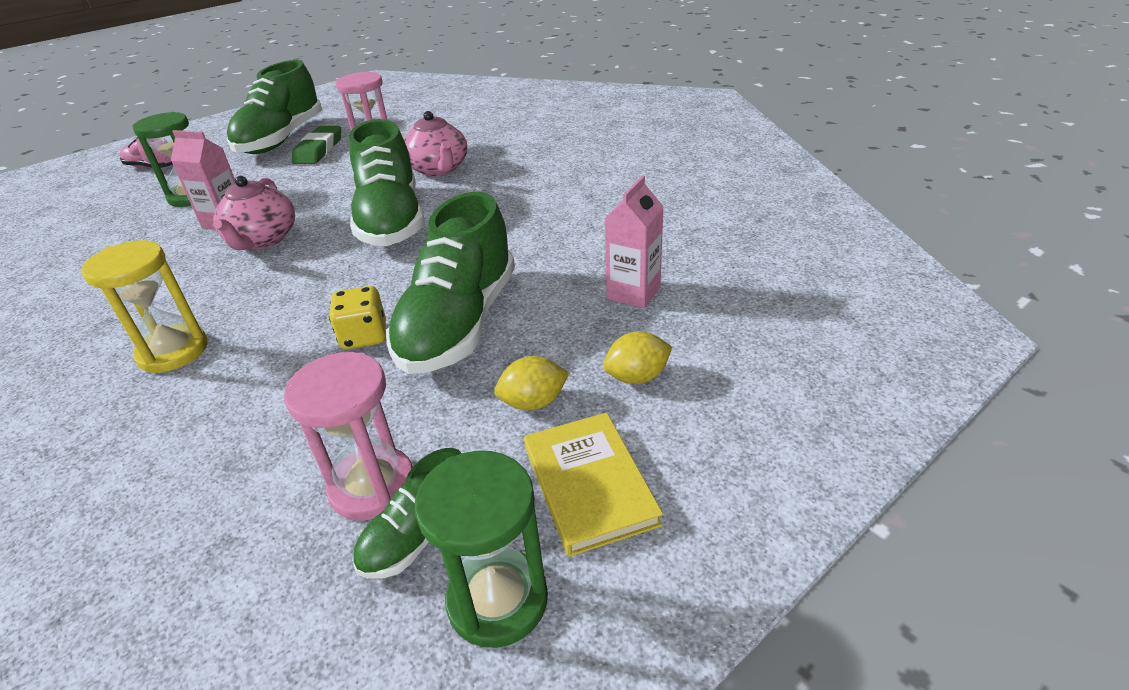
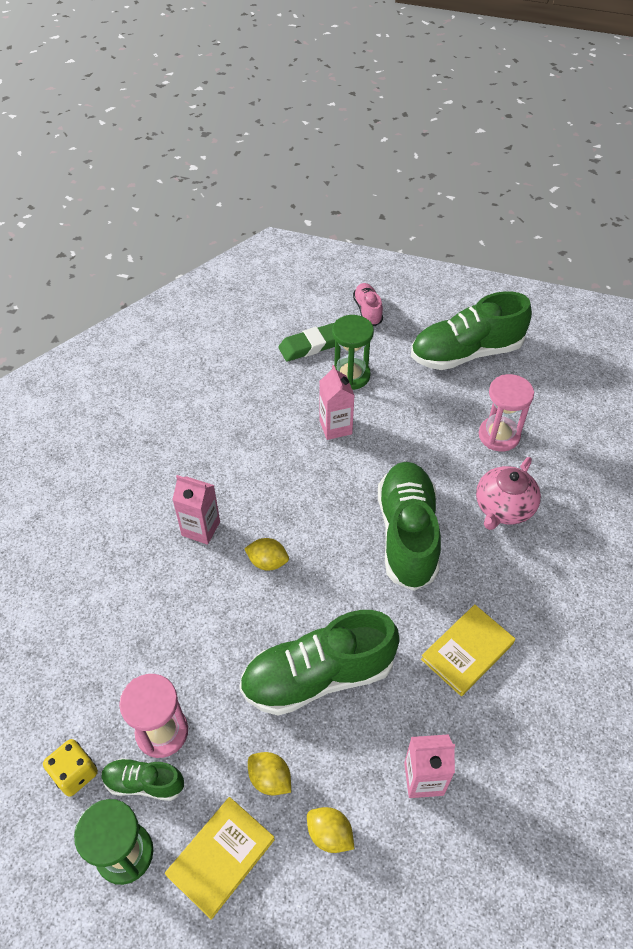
camera: 55 degrees right, 15 degrees up
(173, 351) = (201, 528): yellow hourglass -> pink carton
(262, 240) = (330, 471): pink teapot -> none
(290, 314) = (267, 562): none -> yellow lemon
(319, 150) = (469, 394): green eraser -> green eraser (310, 346)
(364, 336) = (272, 626): yellow dice -> yellow dice (75, 773)
(391, 220) = (407, 534): green shoe -> green shoe turned 135 degrees clockwise
(540, 228) = (467, 651): none -> yellow book

